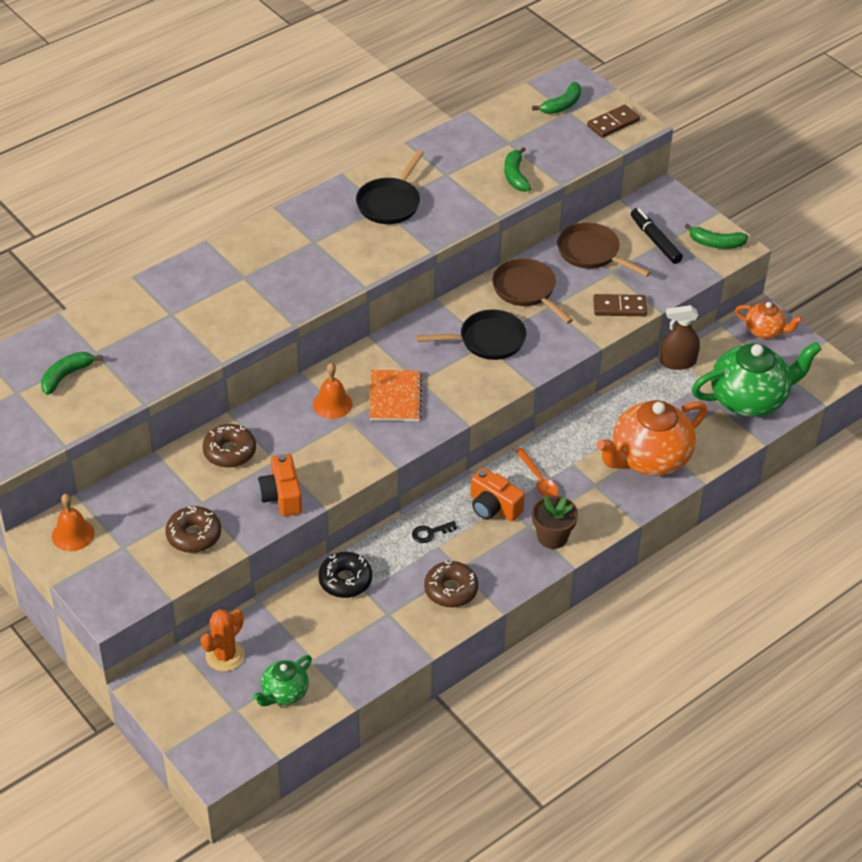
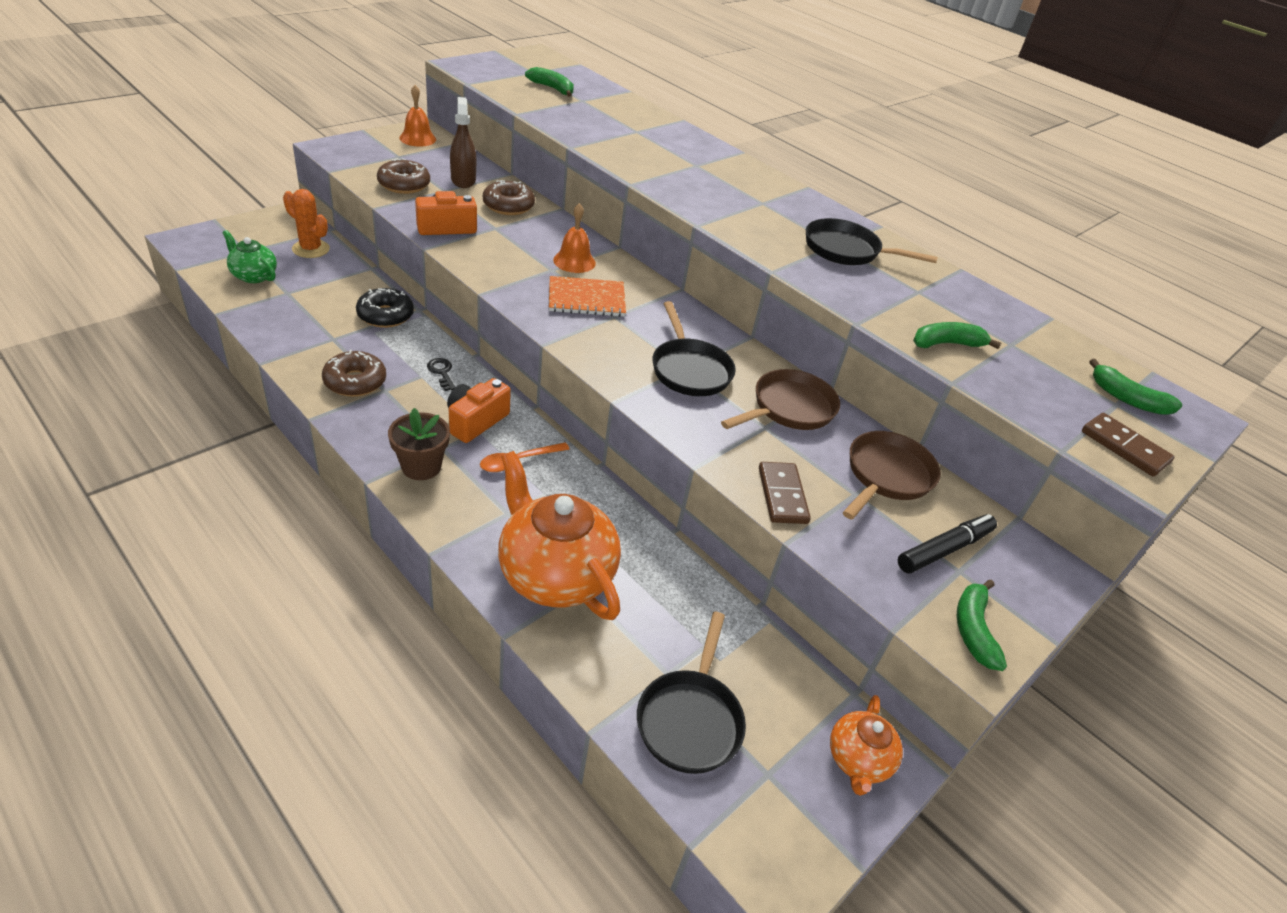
camera: 80 degrees right, 5 degrees down
(678, 362) = (754, 626): brown spray bottle -> brown spray bottle (463, 180)
(750, 399) = (690, 719): green teapot -> black pan

